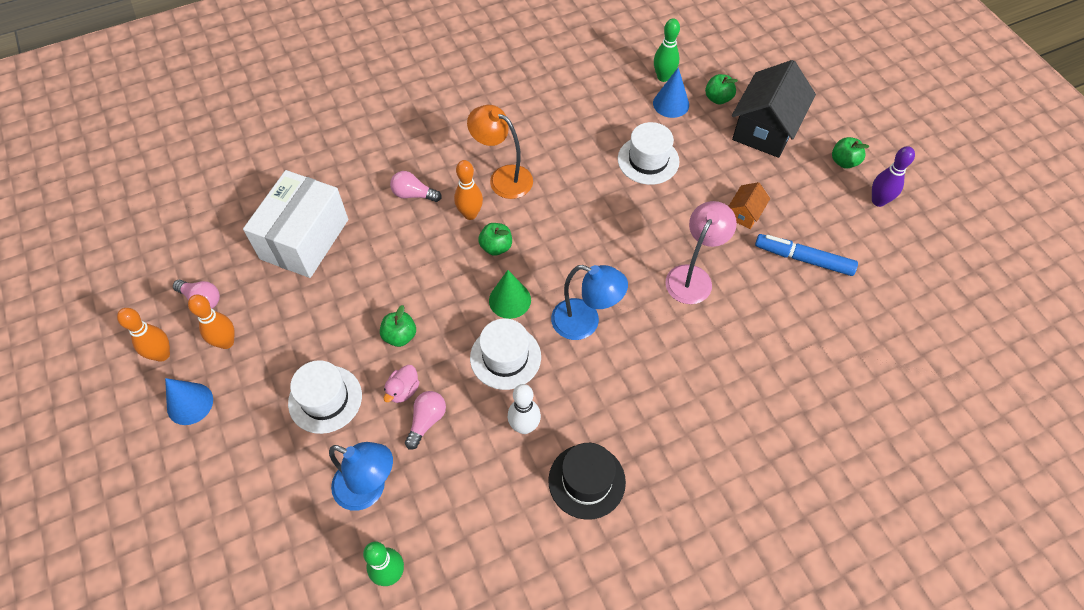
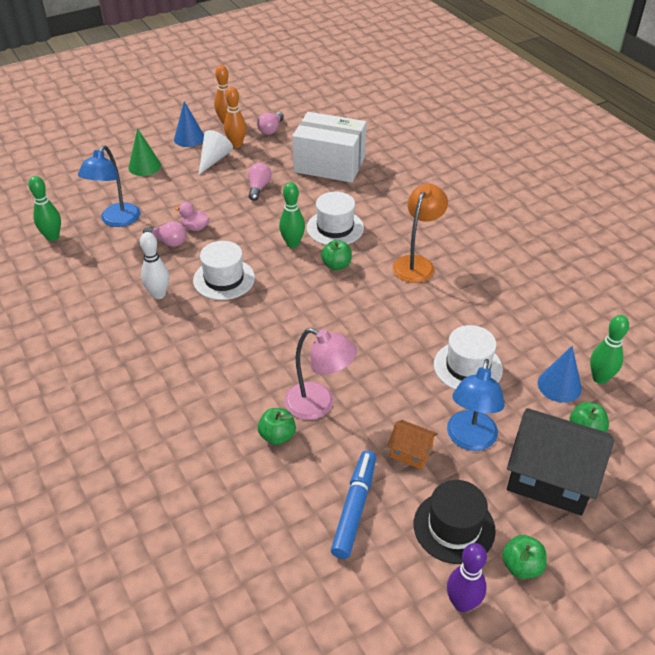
camera: 85 degrees right, 15 degrees down
(255, 370) = (214, 159): none -> white cone
(325, 399) = (189, 192): white hat -> white hat (335, 228)
(400, 336) = (243, 221): green apple -> green apple (277, 436)
(413, 194) = (385, 213): pink light bulb -> pink light bulb (258, 188)
(453, 286) = (292, 244): none -> green bowling pin
(470, 214) = (370, 247): orange bowling pin -> none
(510, 300) = (281, 277): green cone -> green cone (144, 166)
(585, 323) = (259, 326): blue lamp -> blue lamp (470, 440)
(586, 481) = (106, 334): black hat -> black hat (454, 527)

